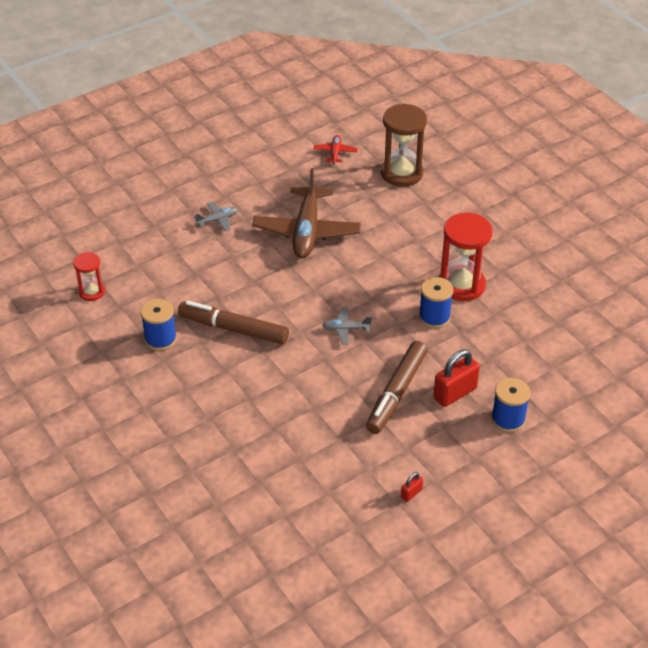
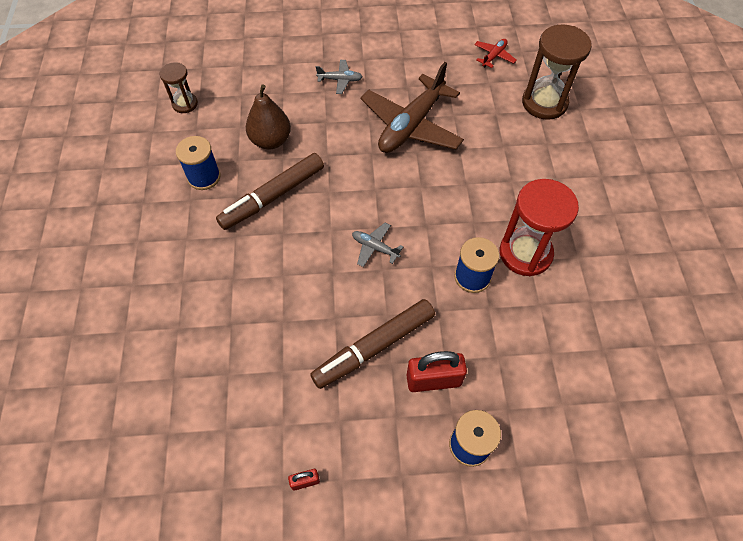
camera: 30 degrees right, 15 degrees up
(92, 292) = (185, 104): red hourglass -> brown hourglass
(196, 289) = (271, 141): none -> brown pear
(233, 329) = (273, 197): brown marker -> brown marker turned 90 degrees counterclockwise

